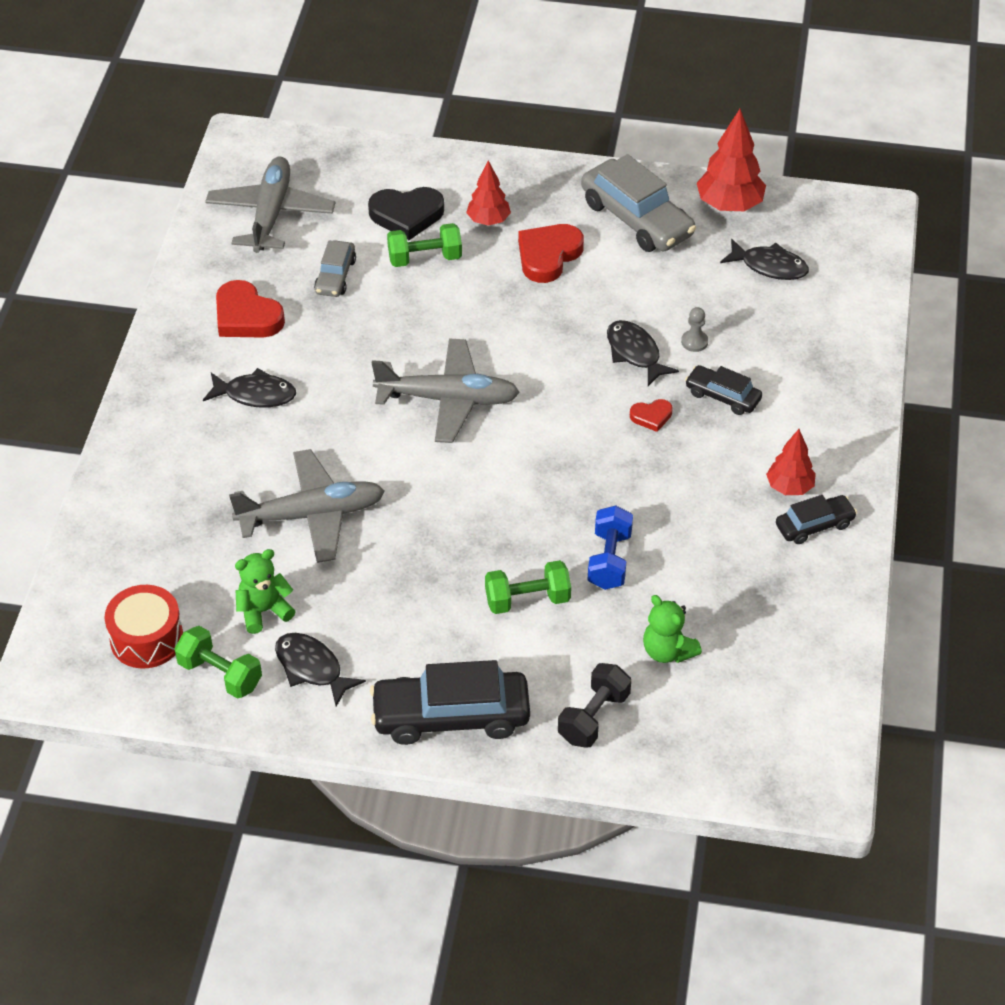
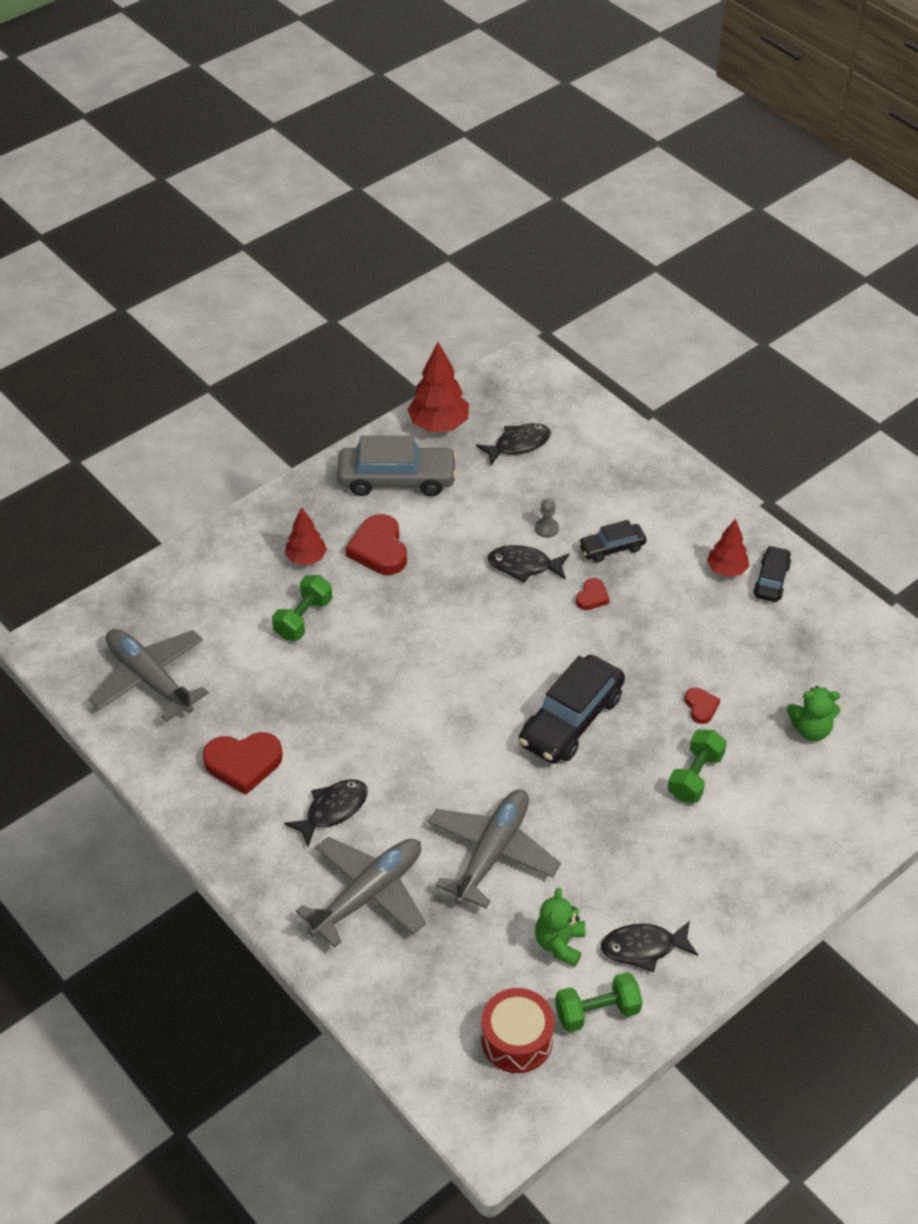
camera: 50 degrees left, 0 degrees up
(335, 276) = (262, 682): grey car -> none
(406, 215) = (246, 600): black heart -> none
(448, 399) = (460, 697): grey plane -> grey plane (368, 894)
(451, 716) = (762, 891): black car -> black car (571, 720)
(593, 717) = (833, 809): black dumbbell -> none
(609, 560) = (701, 707): blue dumbbell -> red heart

